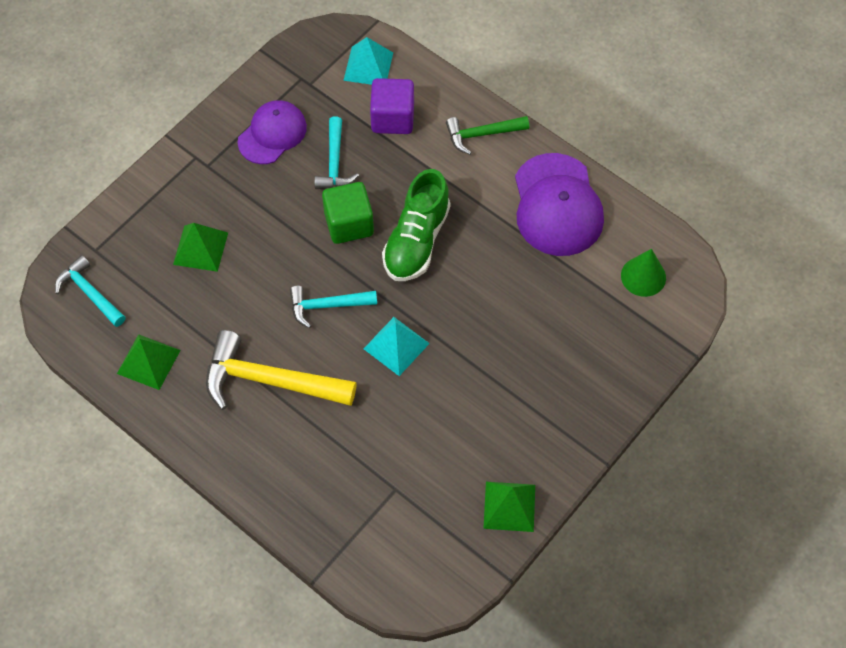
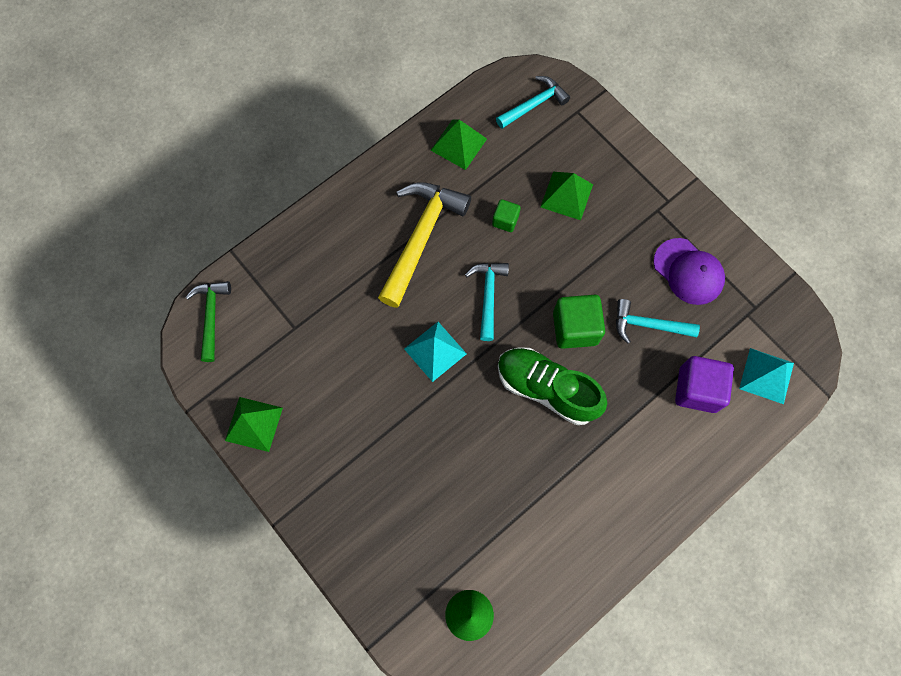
camera: 100 degrees right, 10 degrees up
(238, 302) = (505, 220): none -> green cube
(482, 134) = (668, 479): green hammer -> green hammer (211, 316)
(557, 205) = (569, 541): purple cap -> none

